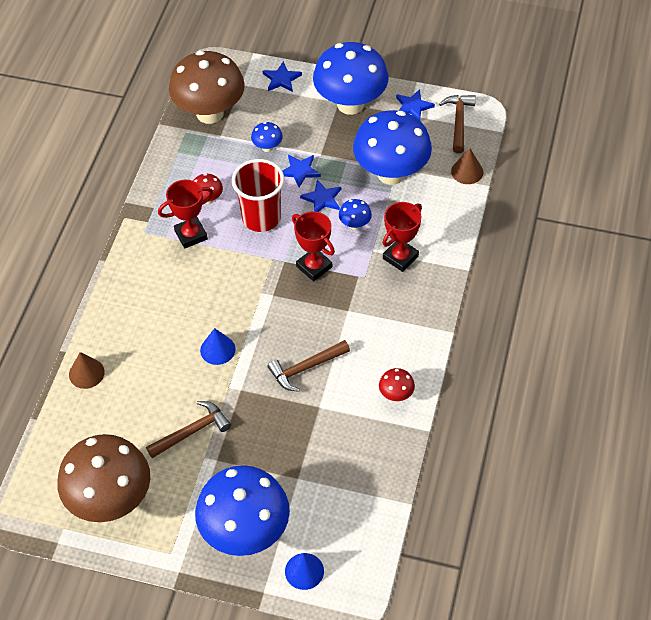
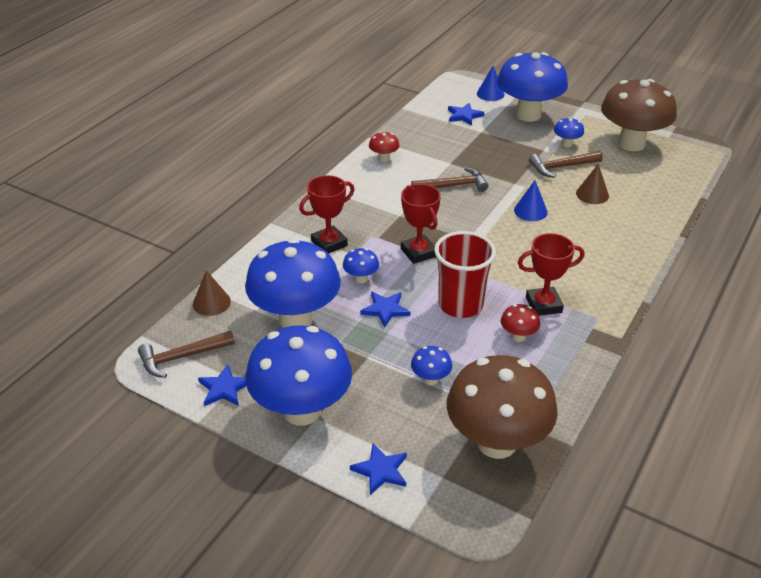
camera: 165 degrees left, 15 degrees down
(86, 373) = (657, 217): brown cone -> brown cone (592, 194)
(190, 479) = (566, 144): none -> blue mushroom
(300, 171) = (400, 343): blue star -> blue star (464, 116)
(458, 122) = (182, 357): brown hammer -> brown hammer turned 45 degrees clockwise

